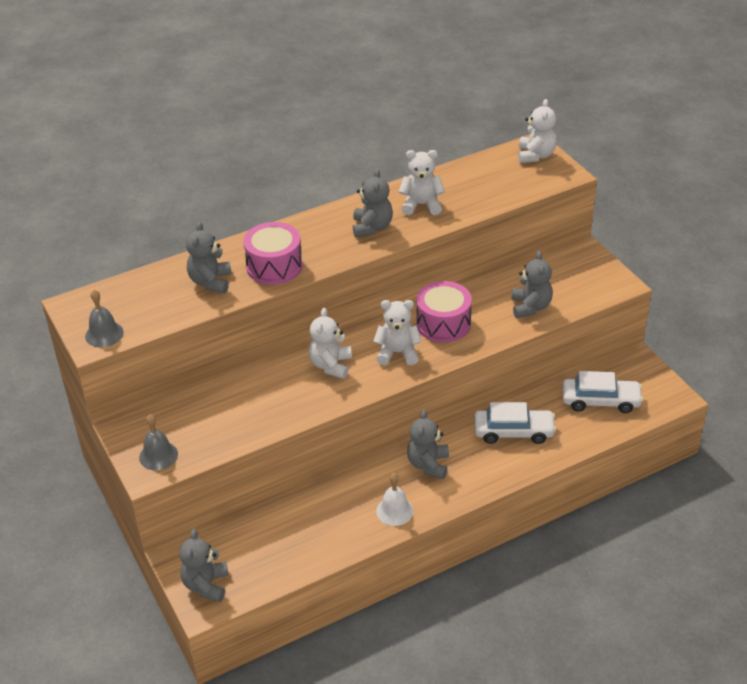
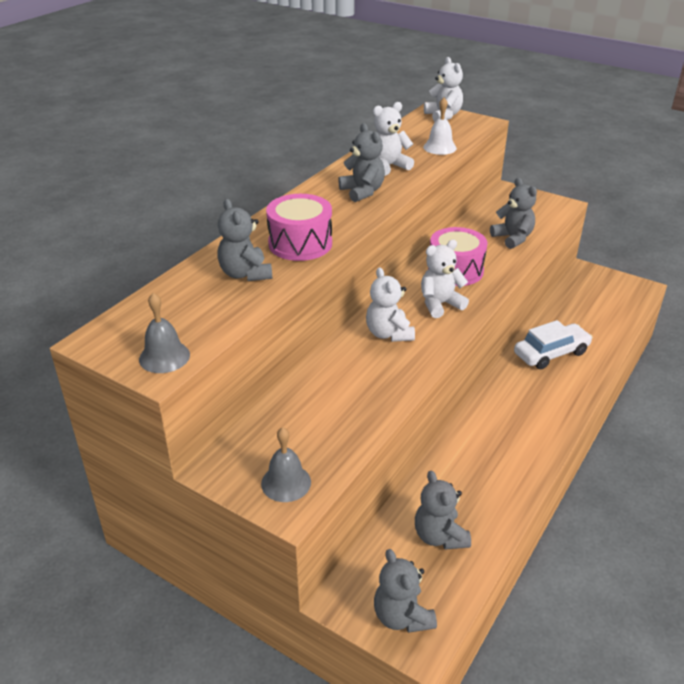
camera: 30 degrees left, 5 degrees down
(394, 511) = (519, 458): white bell -> white bell (439, 147)
(428, 464) = (508, 405): grey teddy bear -> grey teddy bear (439, 536)
(600, 401) = (591, 307): white car -> none

